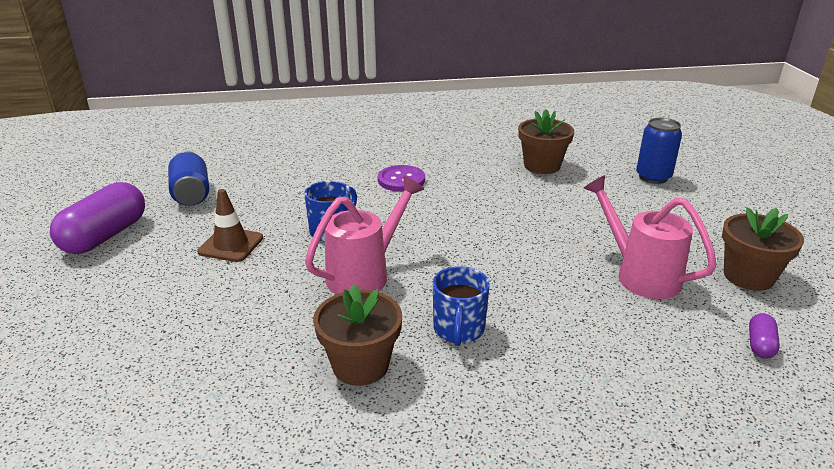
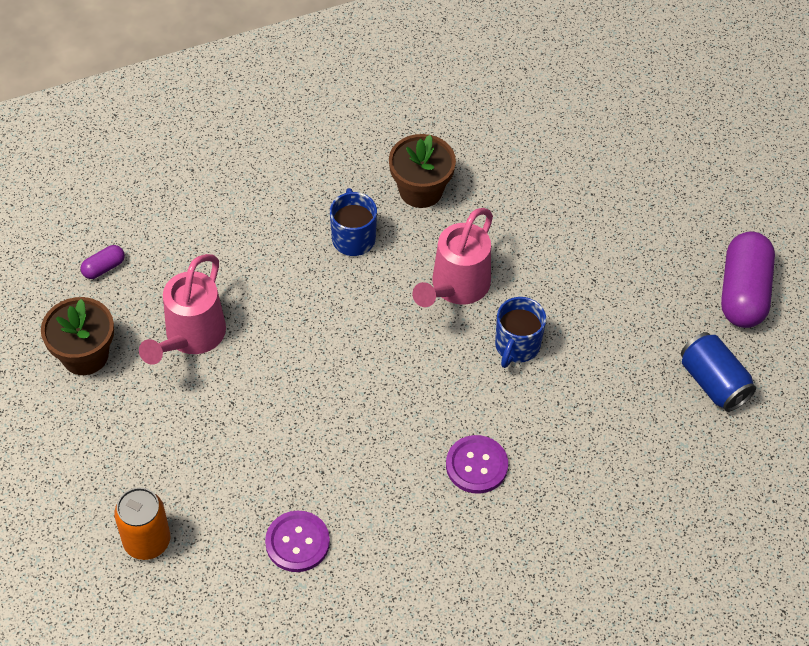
camera: 165 degrees right, 25 degrees up
(231, 245) = (607, 304): brown traffic cone -> none
(542, 166) = (297, 542): brown flower pot -> purple button
(640, 275) = (191, 337): pink watering can -> pink watering can turned 75 degrees clockwise
(653, 177) = (147, 541): blue can -> orange can
(760, 345) = (104, 268): purple capsule -> purple capsule turned 45 degrees clockwise

